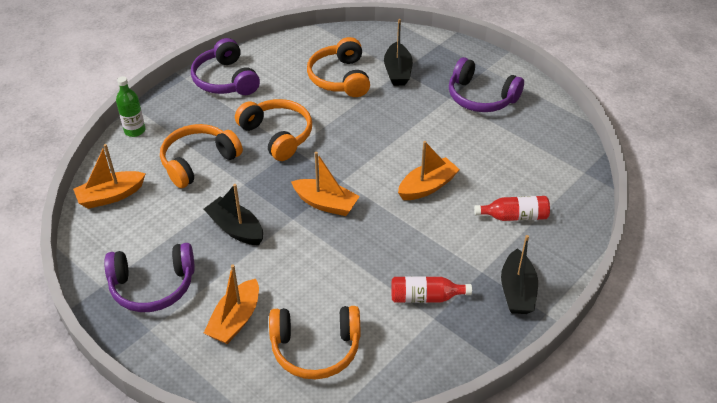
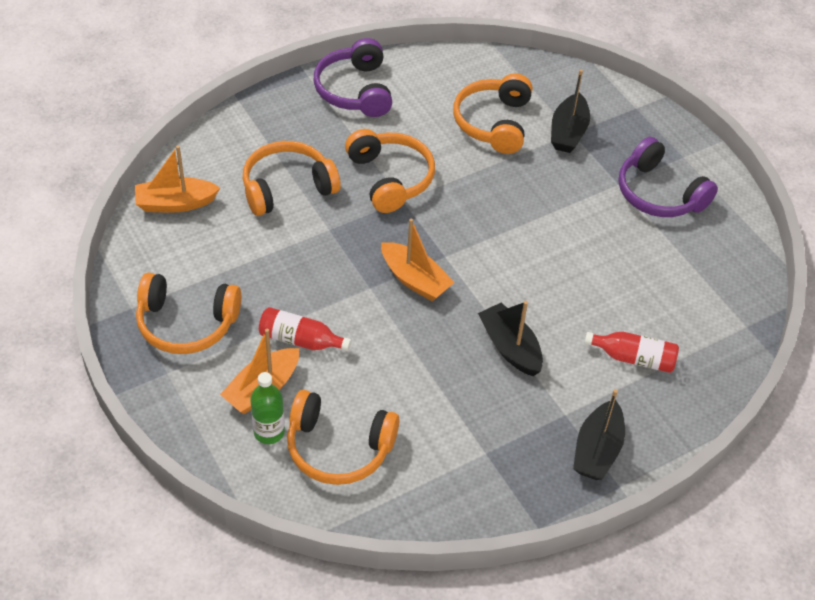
camera: 15 degrees right, 5 degrees up
(135, 130) = (228, 129): green bottle -> green bottle (269, 432)
(153, 286) = (186, 324): purple headphones -> orange headphones
(236, 229) = (301, 282): black boat -> black boat (510, 347)
(425, 297) = (486, 425): red bottle -> red bottle (300, 340)
(427, 187) = (543, 292): orange boat -> none

